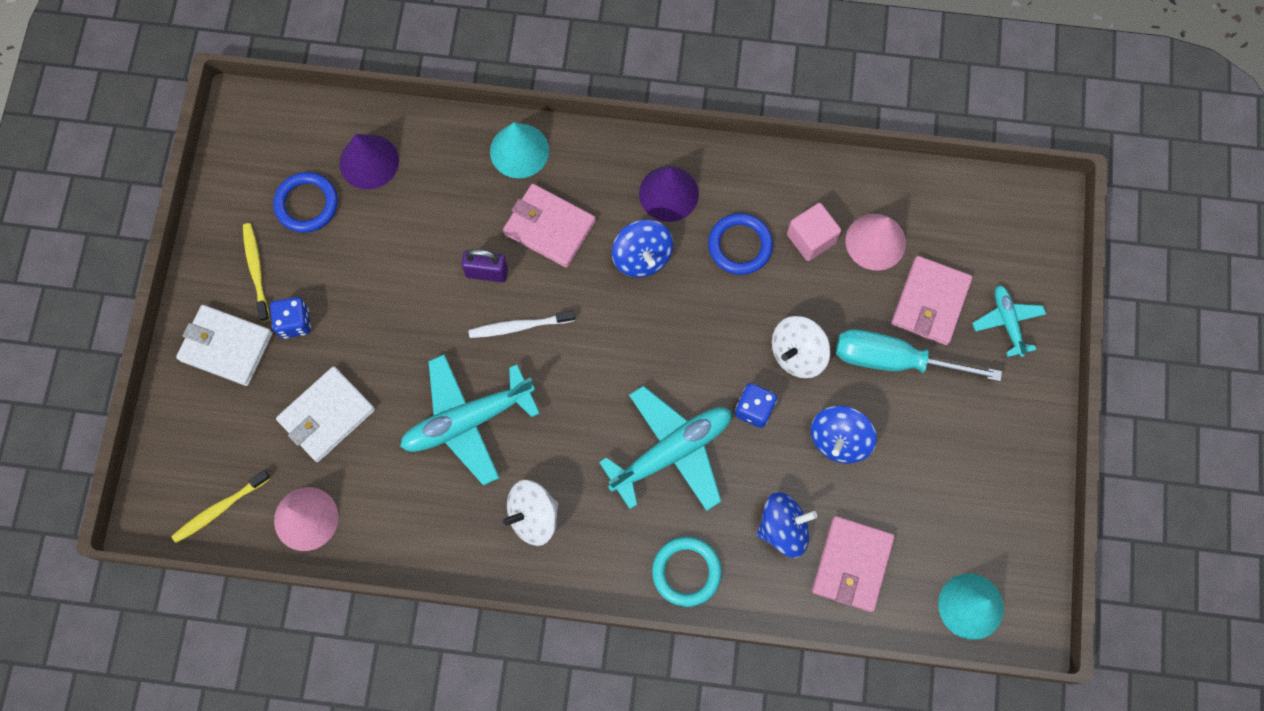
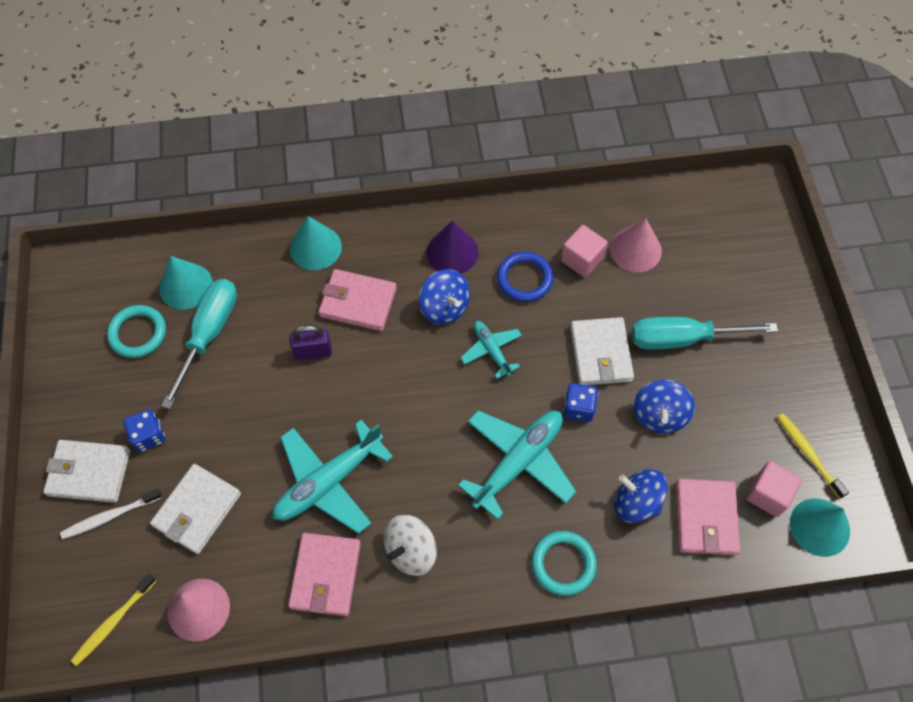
camera: 15 degrees left, 10 degrees down
(256, 270) = (103, 400): yellow toothbrush -> yellow toothbrush (808, 454)
(307, 204) = (138, 333): blue ring -> turquoise ring
(369, 161) = (186, 286): purple cone -> turquoise cone
(381, 225) = (209, 335): none -> turquoise screwdriver
(519, 326) = (354, 389): white toothbrush -> white toothbrush (110, 516)
(783, 528) = (636, 503): blue spinning top -> blue spinning top turned 120 degrees counterclockwise
(797, 354) = (600, 353): white spinning top -> white wallet
(927, 557) = (768, 494): none -> pink cube
(930, 302) = (696, 286): pink wallet -> pink wallet (325, 575)
(1007, 322) = (764, 286): turquoise plane -> turquoise plane (491, 350)

